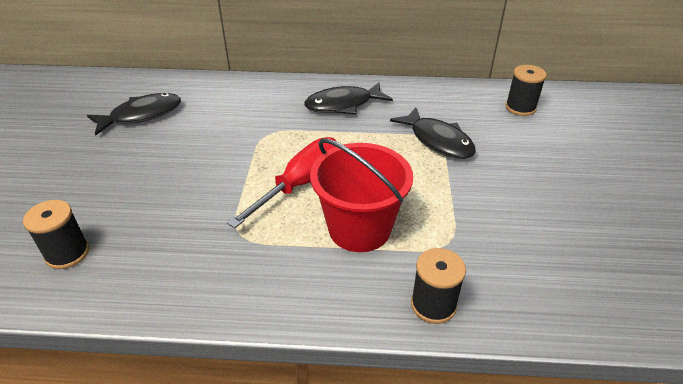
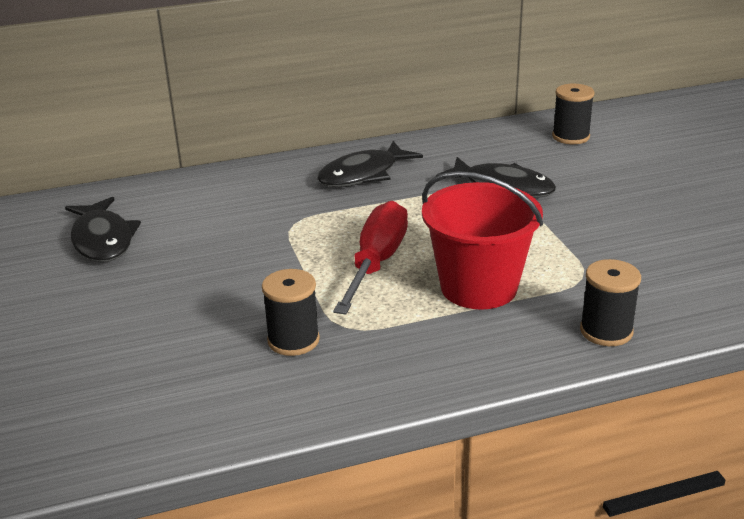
camera: 20 degrees left, 10 degrees down
(67, 253) = (142, 398): black spool -> black spool (293, 340)
(141, 115) = (103, 240): black fish -> black fish turned 120 degrees clockwise

